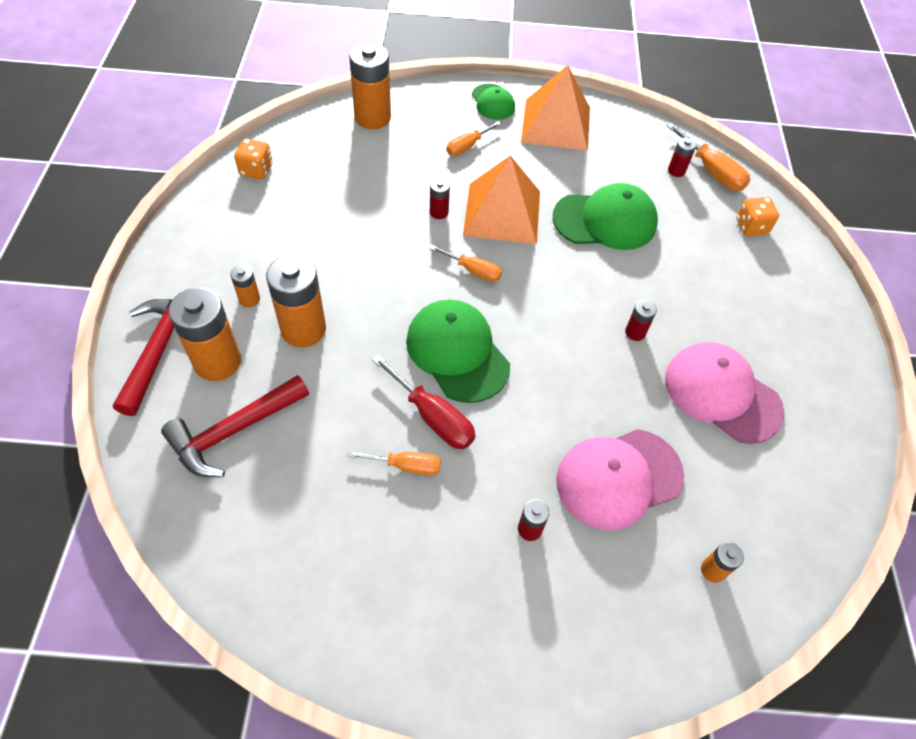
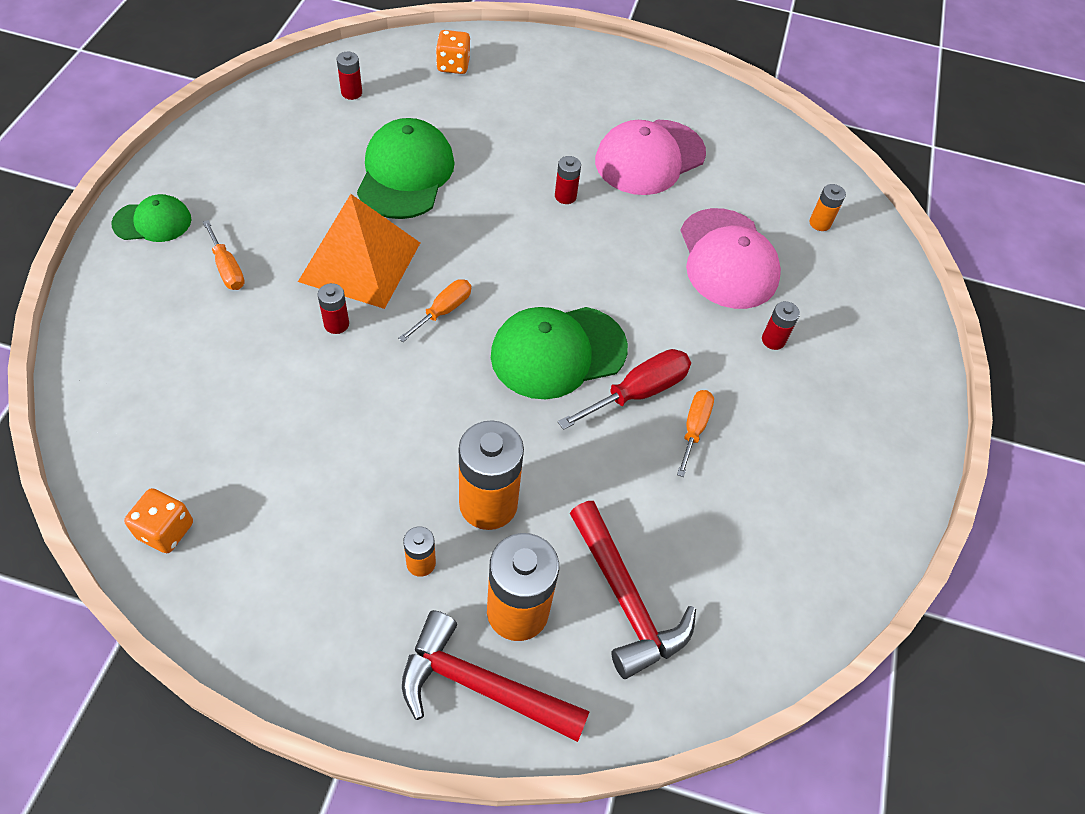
camera: 80 degrees left, 0 degrees up
(372, 117) = (117, 363): orange battery -> none
(556, 124) = (226, 171): orange pyramid -> none
(711, 171) = (363, 66): orange screwdriver -> none

